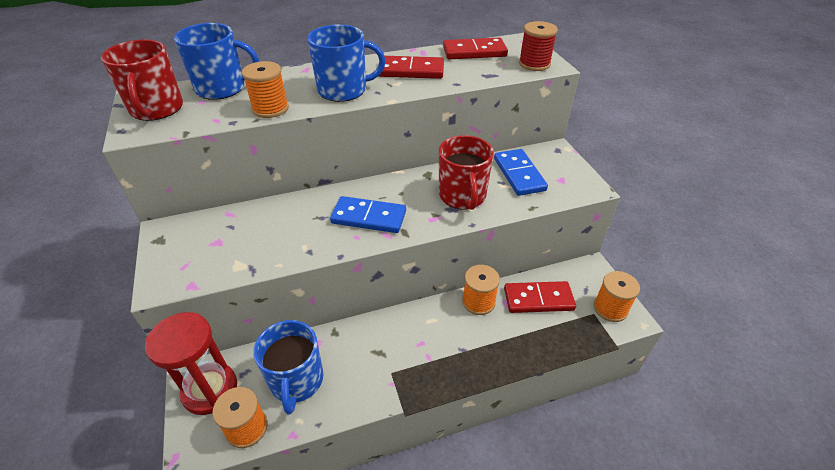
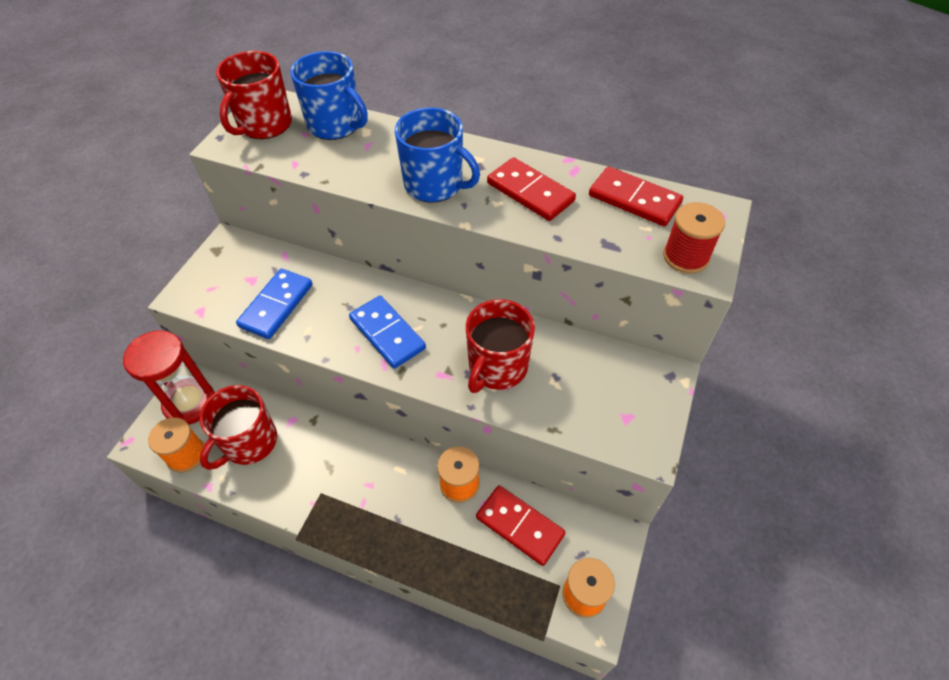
camera: 40 degrees right, 10 degrees up
(270, 108) = (348, 174): orange spool -> none
(296, 381) = (249, 442): blue mug -> red mug
(519, 174) = (586, 379): blue domino -> blue domino (276, 306)

